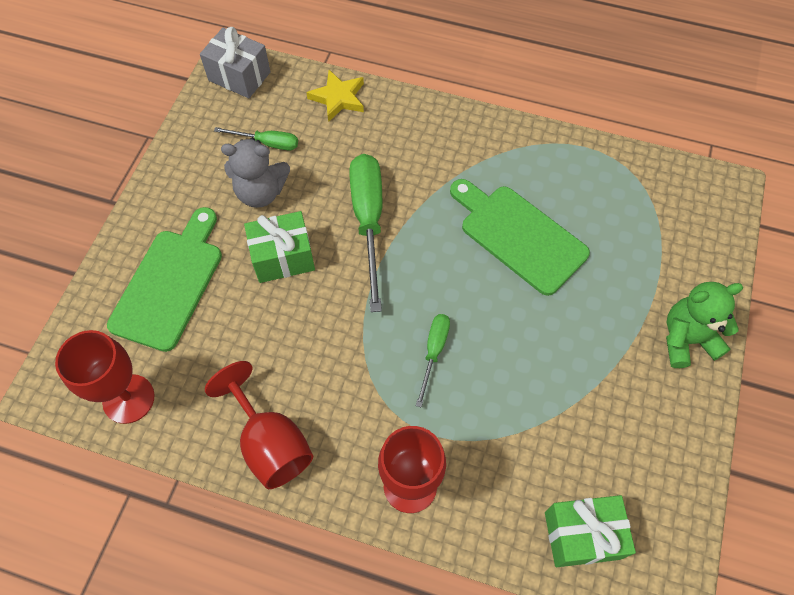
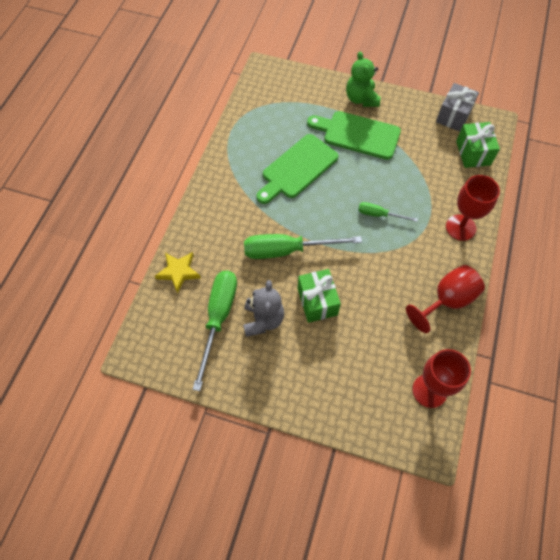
camera: 90 degrees left, 0 degrees up
(170, 283) = (341, 375): green cutting board -> green cutting board (357, 134)
(239, 76) = (149, 345): grey gift -> grey gift (453, 116)
(267, 143) = (218, 319): green screwdriver -> green screwdriver, size x1.90

